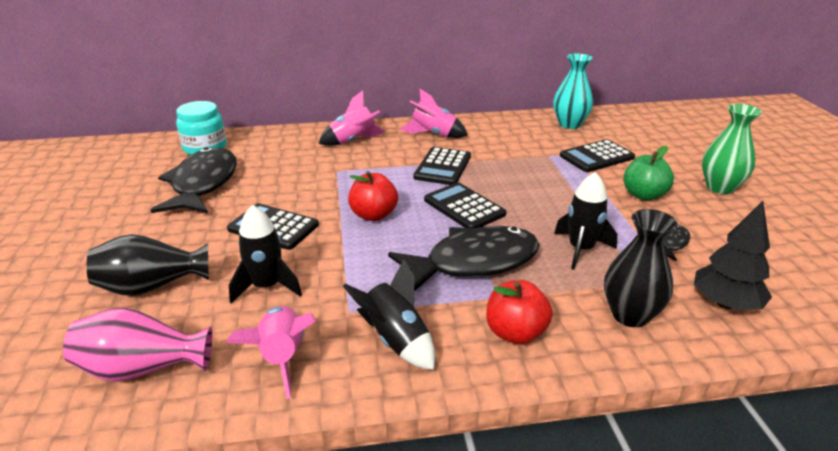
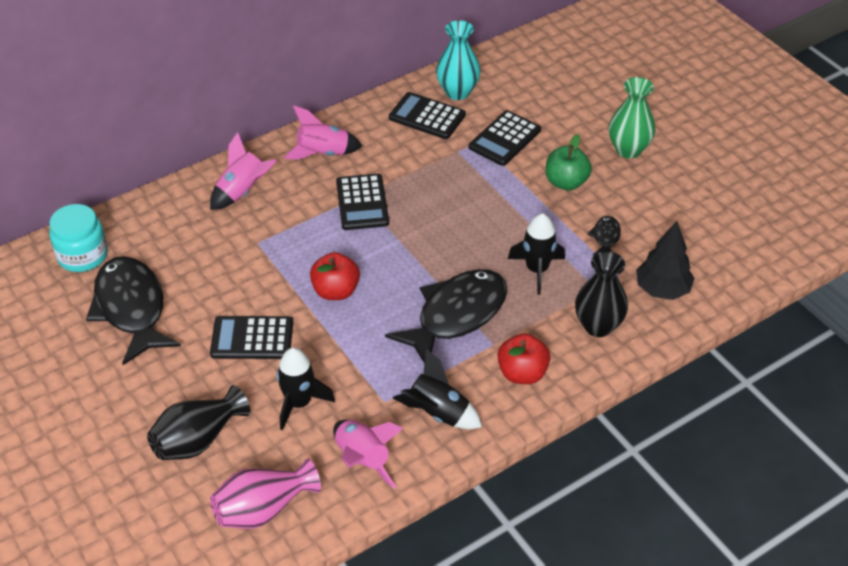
camera: 25 degrees left, 15 degrees up
(464, 207) = (413, 252): black calculator -> black calculator (427, 116)

